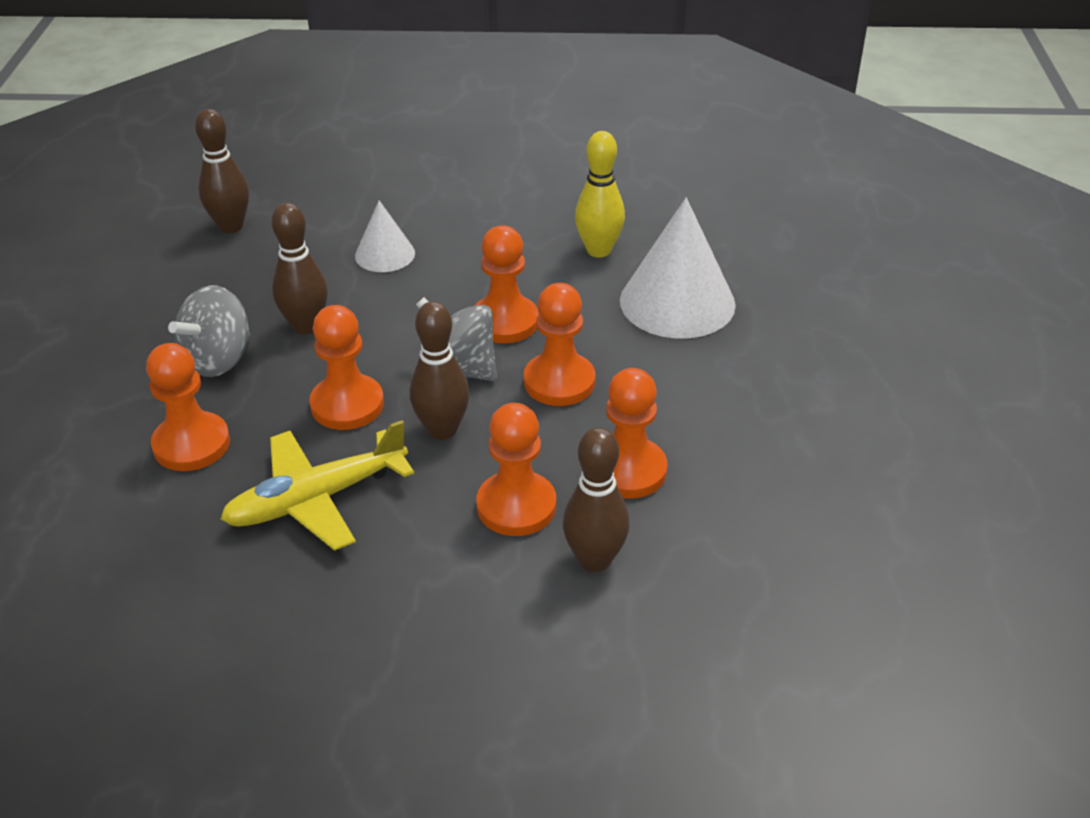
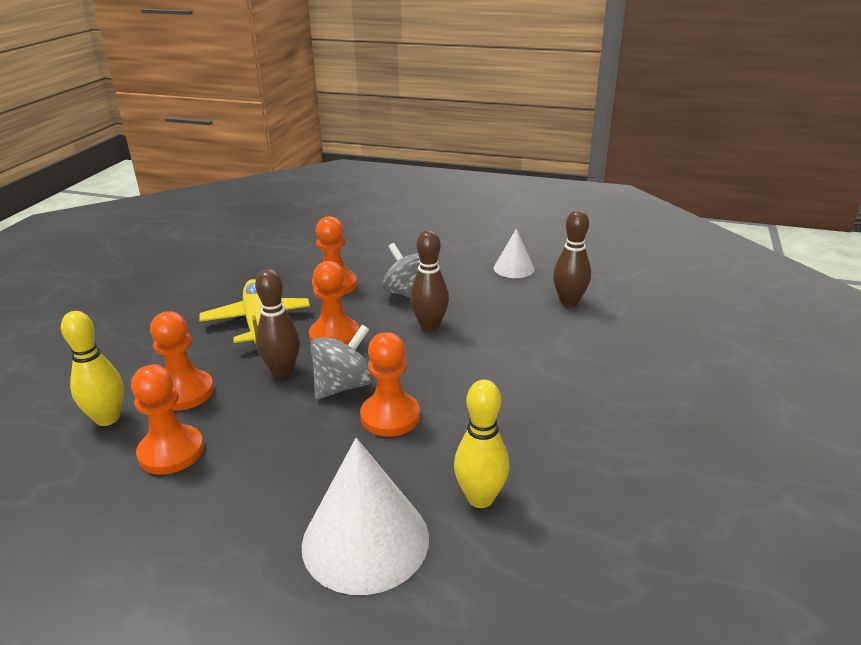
camera: 105 degrees right, 10 degrees down
(385, 254) = (511, 365): white cone -> white cone (514, 268)
(559, 382) = (296, 434): orange pawn -> none
(594, 560) = (107, 418): brown bowling pin -> yellow bowling pin

